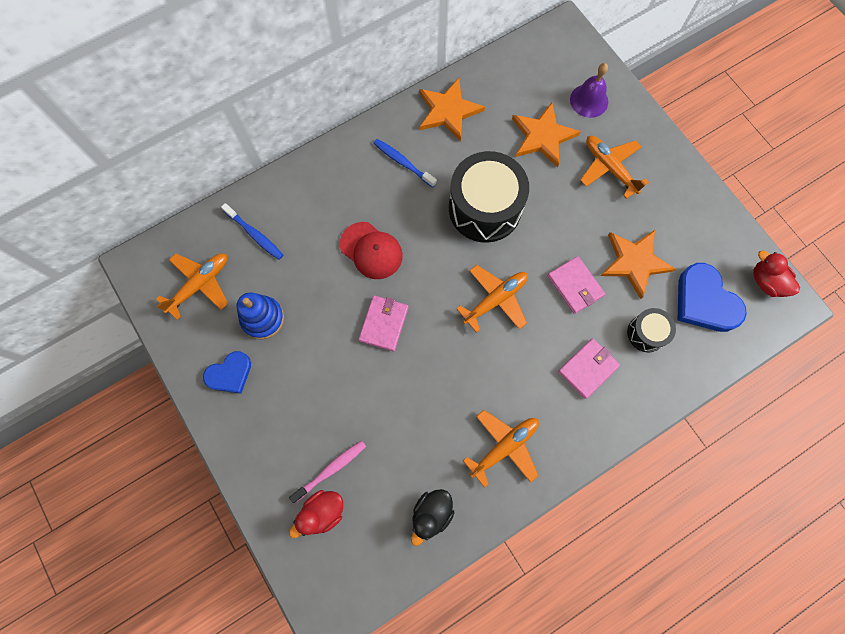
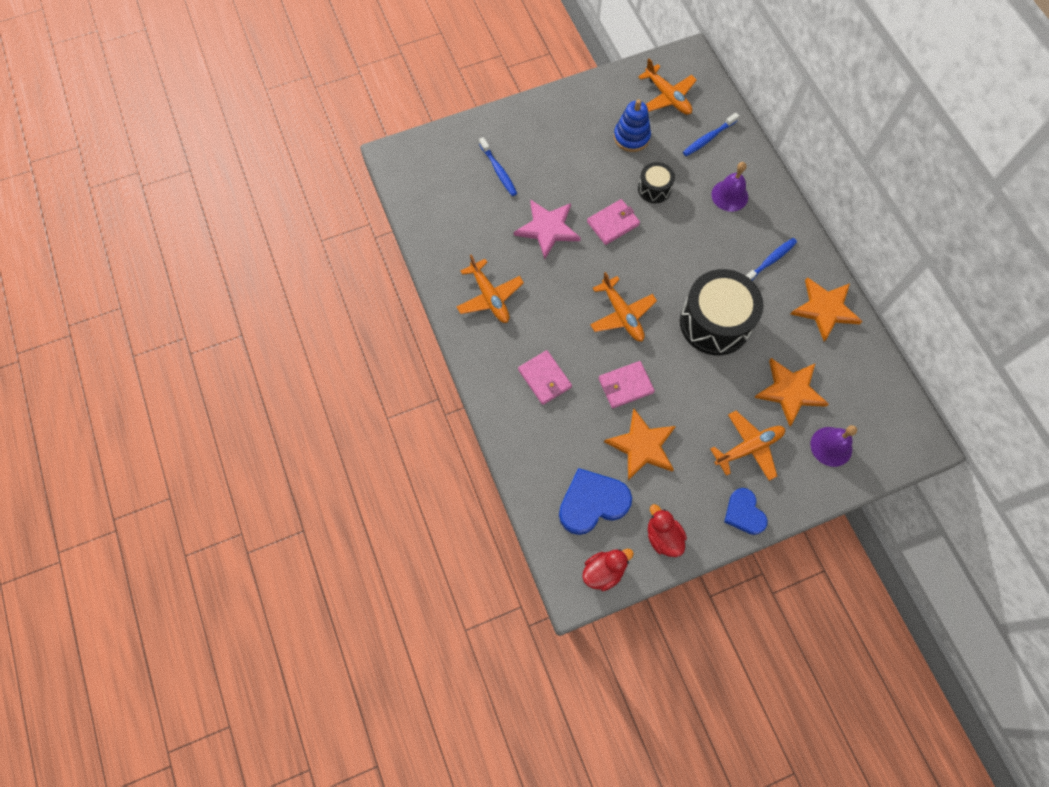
camera: 100 degrees right, 5 degrees down
(230, 374) = (588, 111): blue heart -> blue heart (744, 513)
(322, 512) = (467, 161): red duck -> red duck (663, 537)
(328, 207) = (729, 195): none -> purple bell
(331, 469) = (498, 171): pink toothbrush -> blue toothbrush
(371, 250) = (683, 223): red cap -> none
(384, 324) = (613, 223): pink wallet -> pink wallet turned 60 degrees counterclockwise
(403, 396) = (547, 229): none -> pink star
(431, 514) = (449, 235): black duck -> none
(646, 333) = (569, 438): black drum -> black drum (654, 189)

